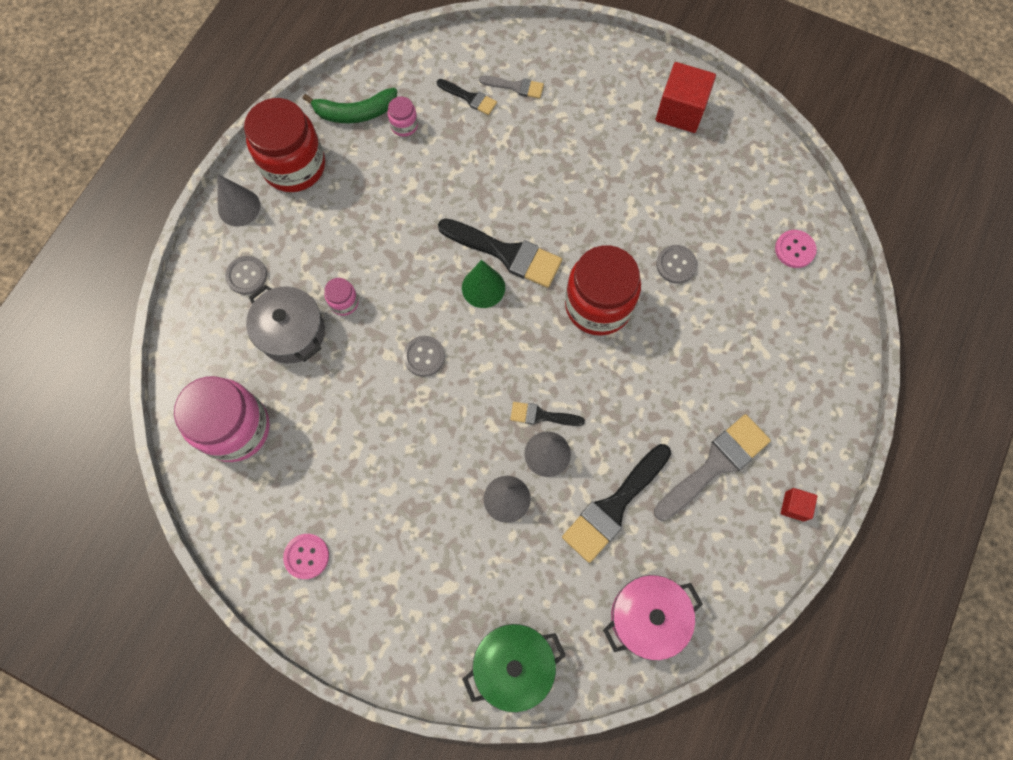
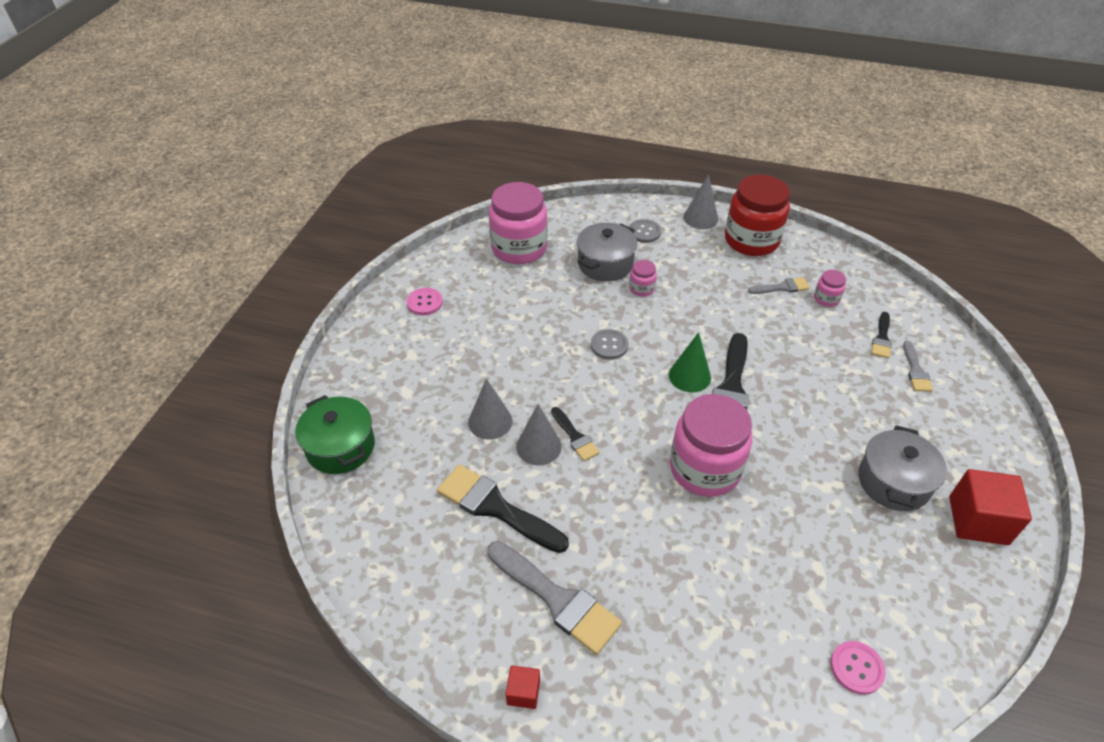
camera: 80 degrees right, 25 degrees down
(355, 113) = (821, 267): green banana -> none
(377, 161) = (782, 287): none -> grey brush
(541, 416) = (575, 437): black brush -> black brush turned 150 degrees clockwise
(598, 305) = (705, 469): red jar -> pink jar
(635, 156) = (893, 482): none -> grey pot
(647, 617) = (387, 550): pink pot -> none
(676, 265) = (780, 536): grey button -> none

